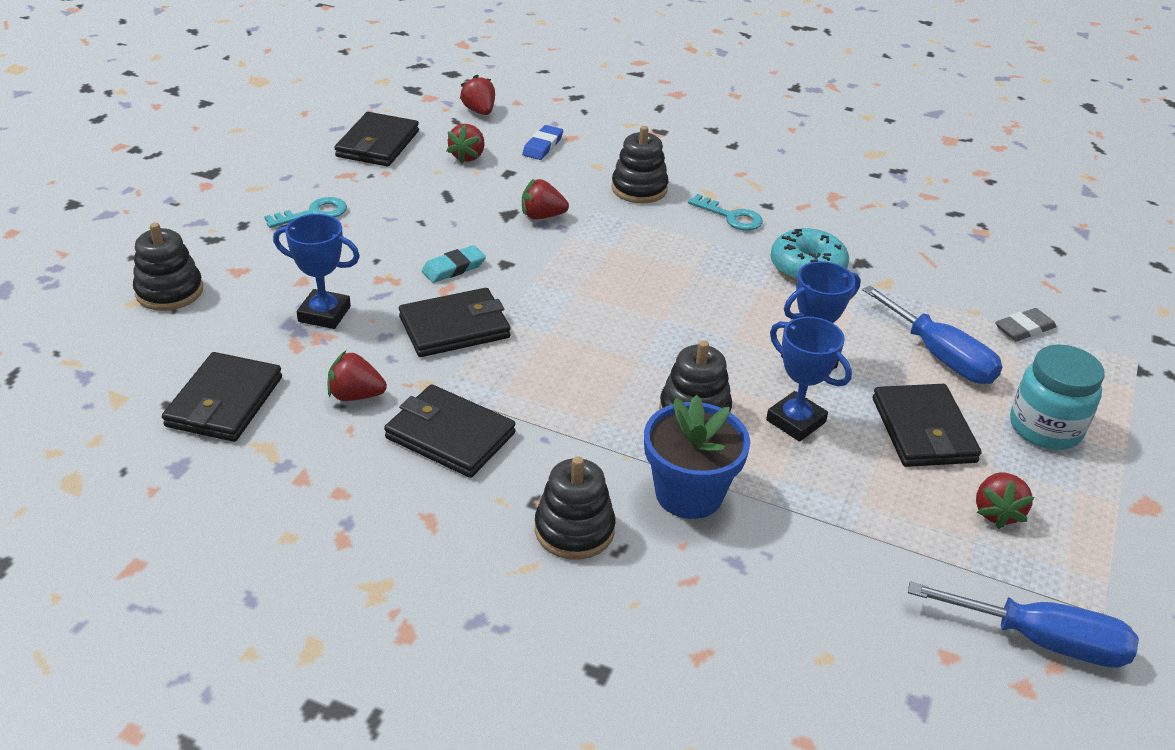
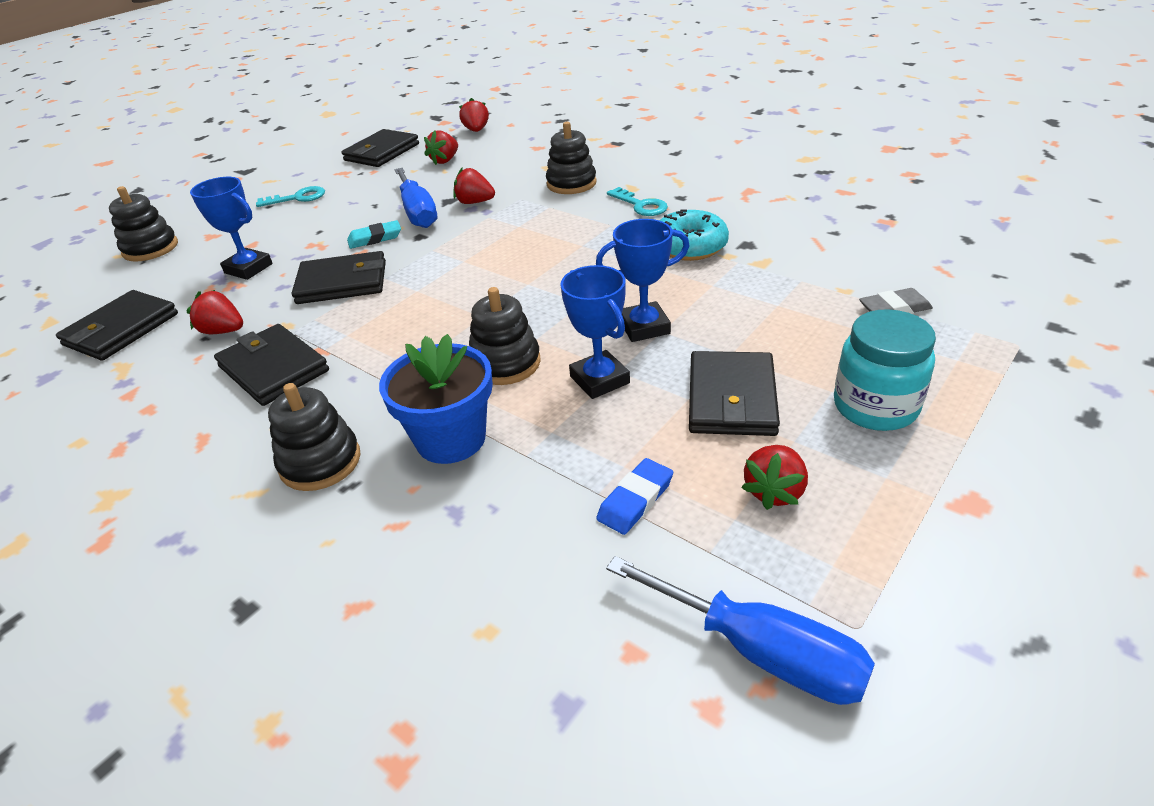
camera: 20 degrees right, 0 degrees up
(542, 146) = (510, 153): blue eraser -> blue eraser (635, 500)
(940, 356) = (787, 329): blue screwdriver -> blue screwdriver (418, 212)

